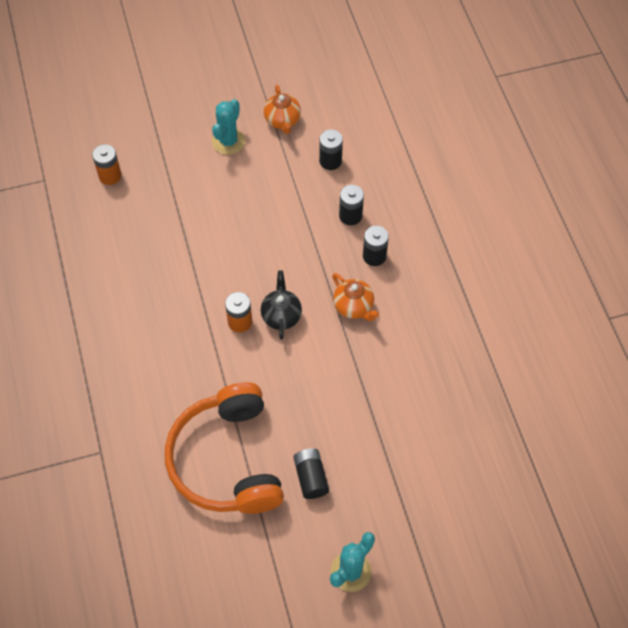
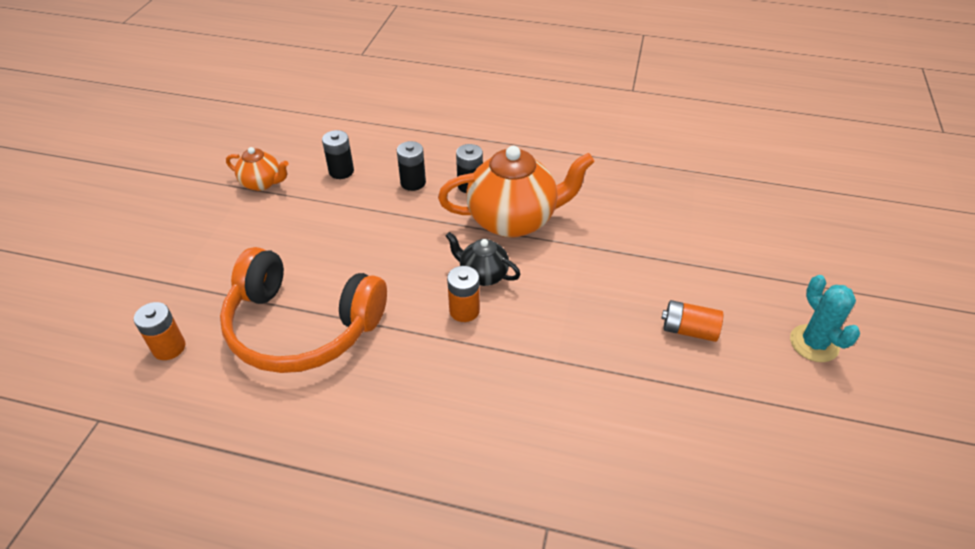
camera: 60 degrees left, 15 degrees down
(227, 460) = (630, 394): orange headphones -> orange headphones (302, 327)
(228, 141) = (241, 230): turquoise cactus -> none
(311, 477) = (689, 330): black battery -> orange battery
(354, 307) = (513, 220): orange teapot -> orange teapot, size x1.96

